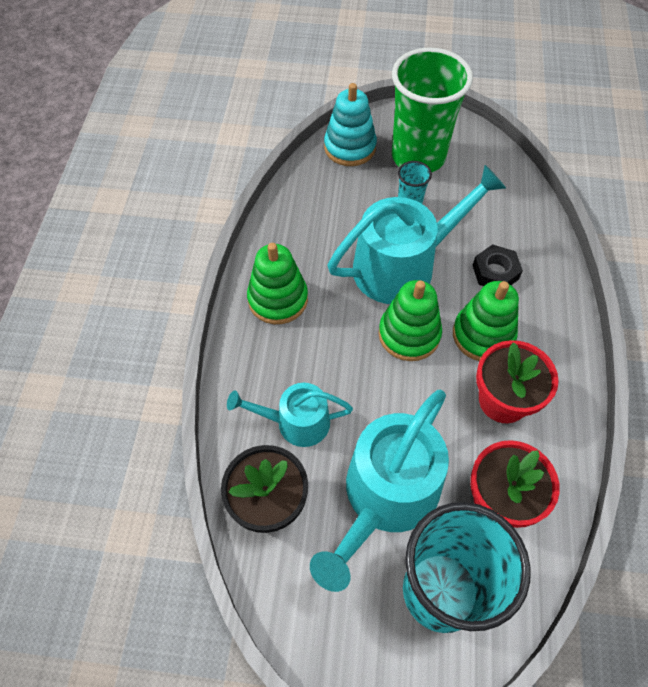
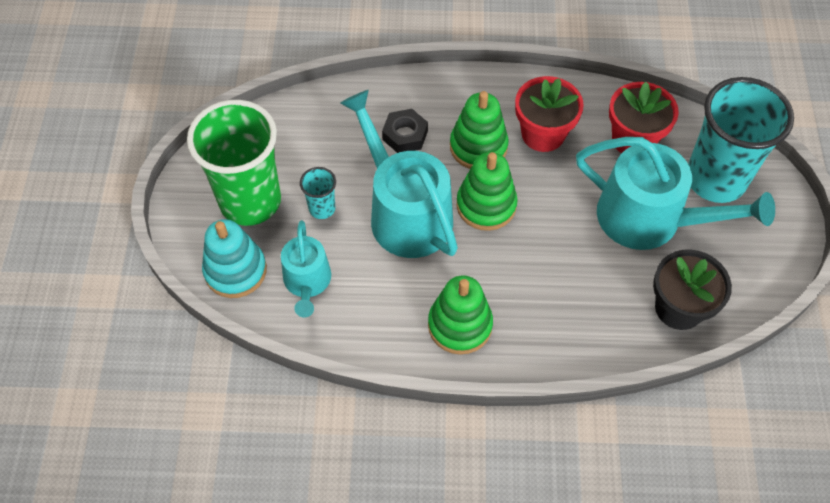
camera: 95 degrees left, 0 degrees up
(296, 422) = (596, 294): turquoise watering can -> turquoise watering can (307, 282)

